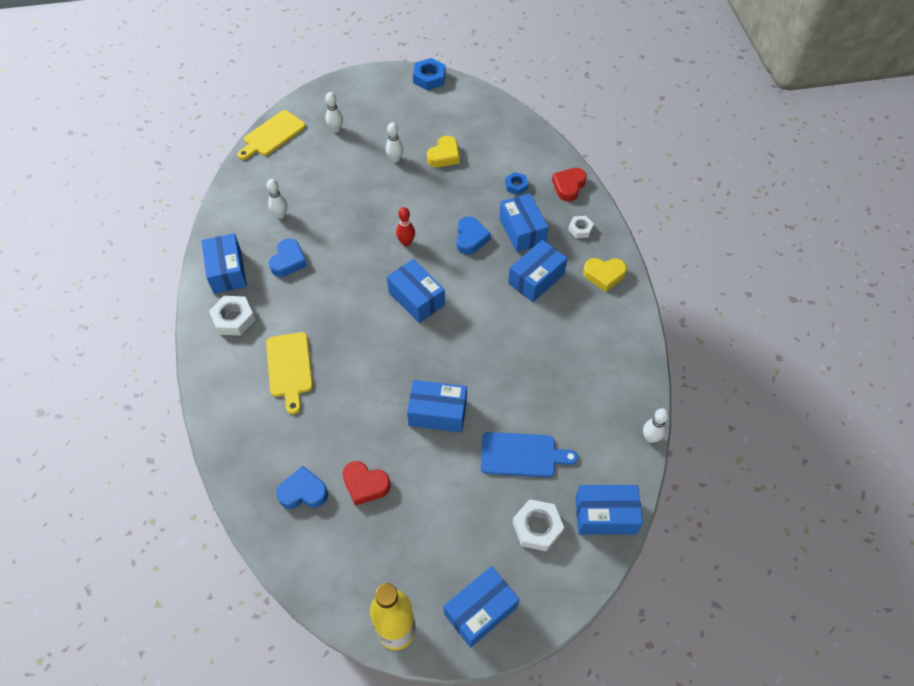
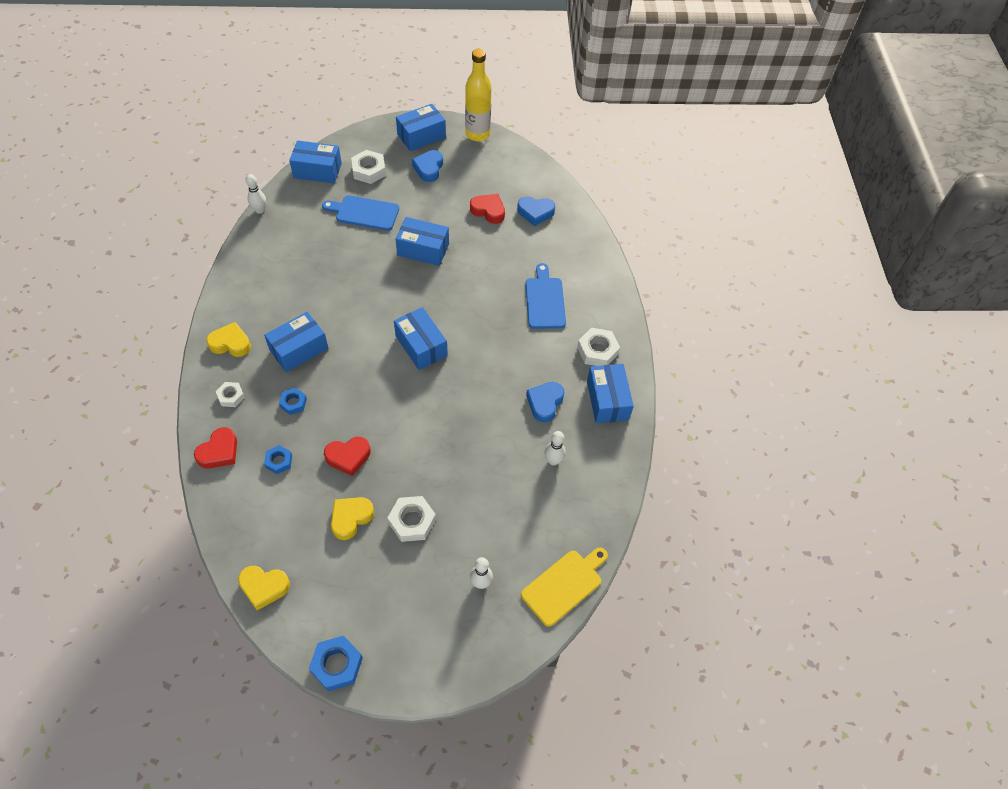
camera: 175 degrees left, 0 degrees up
(289, 368) = (545, 300): yellow cutting board -> blue cutting board
(395, 159) = (412, 521): white bowling pin -> white nut
(406, 242) = (420, 407): red bowling pin -> none
(459, 196) = (348, 457): none -> red heart
(470, 238) = (350, 402): blue heart -> blue heart (429, 168)
(494, 110) = (264, 587): none -> yellow heart
(522, 231) = (293, 403): blue box -> blue nut

